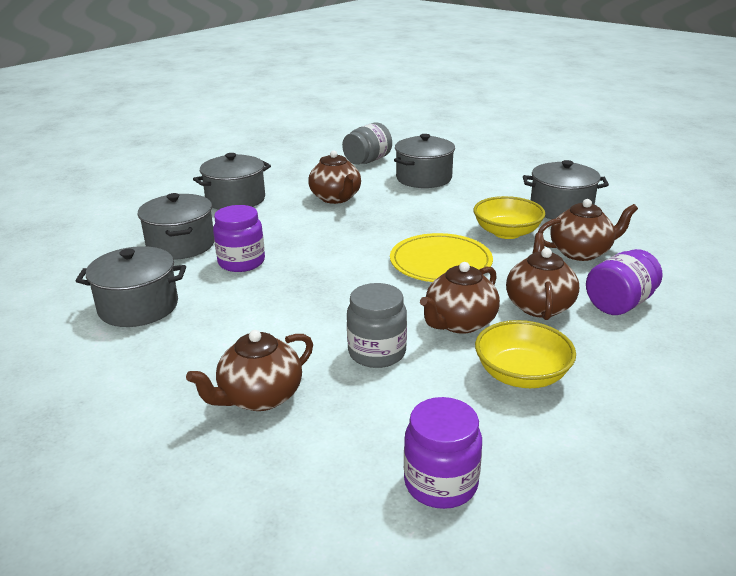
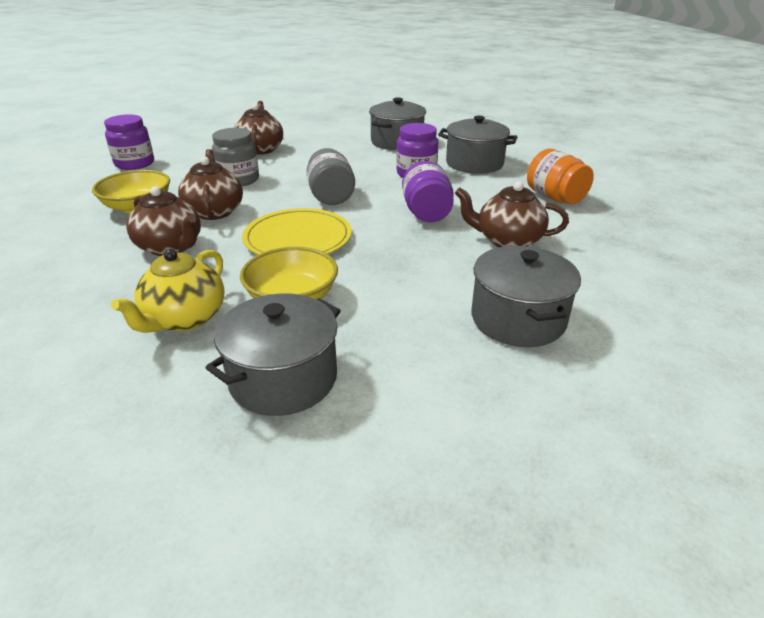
camera: 125 degrees right, 5 degrees up
(235, 199) = (555, 197): grey pot -> orange jar
(367, 161) = (633, 304): grey jar -> grey jar (331, 196)
(581, 252) = (185, 319): brown teapot -> yellow teapot
(619, 304) = (99, 282): purple jar -> purple jar (426, 213)

